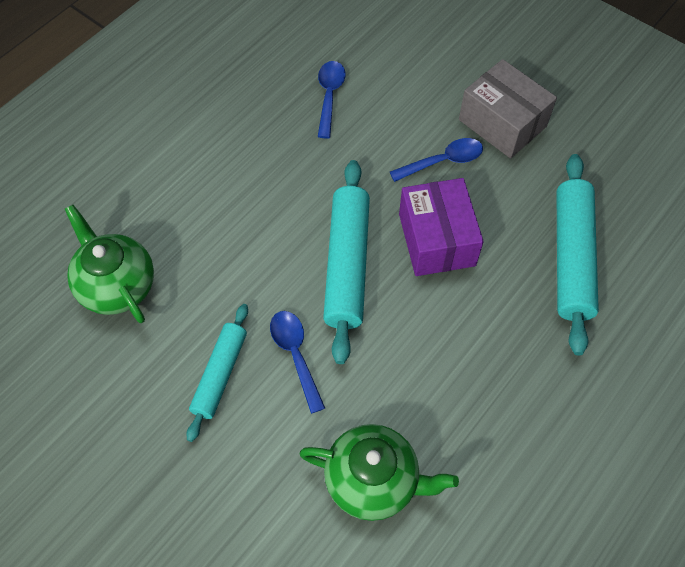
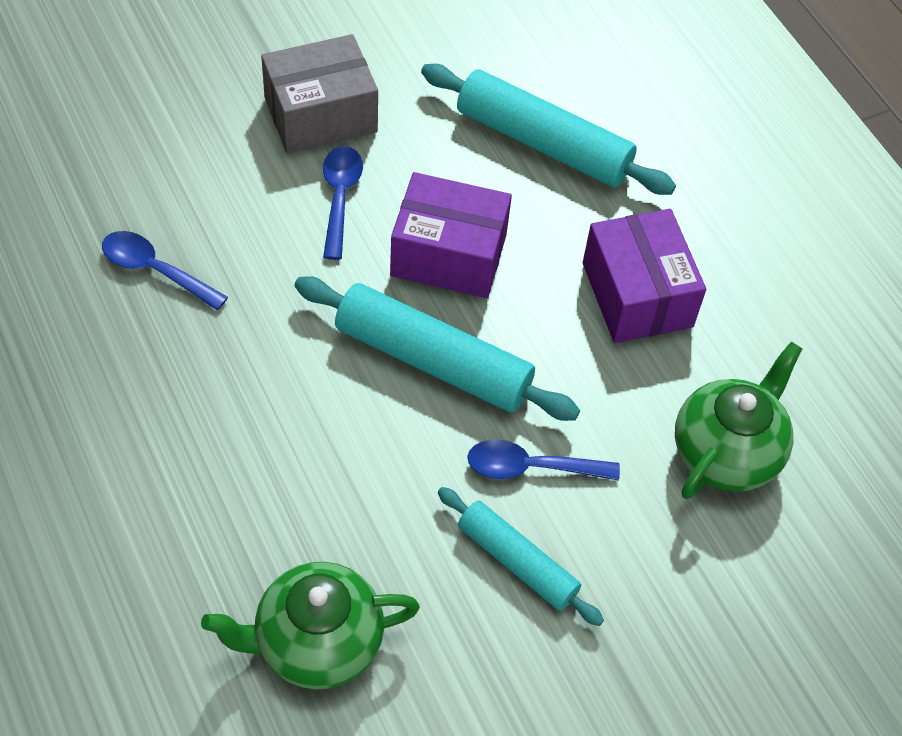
camera: 70 degrees left, 5 degrees down
(476, 369) = (637, 295): none -> purple box

